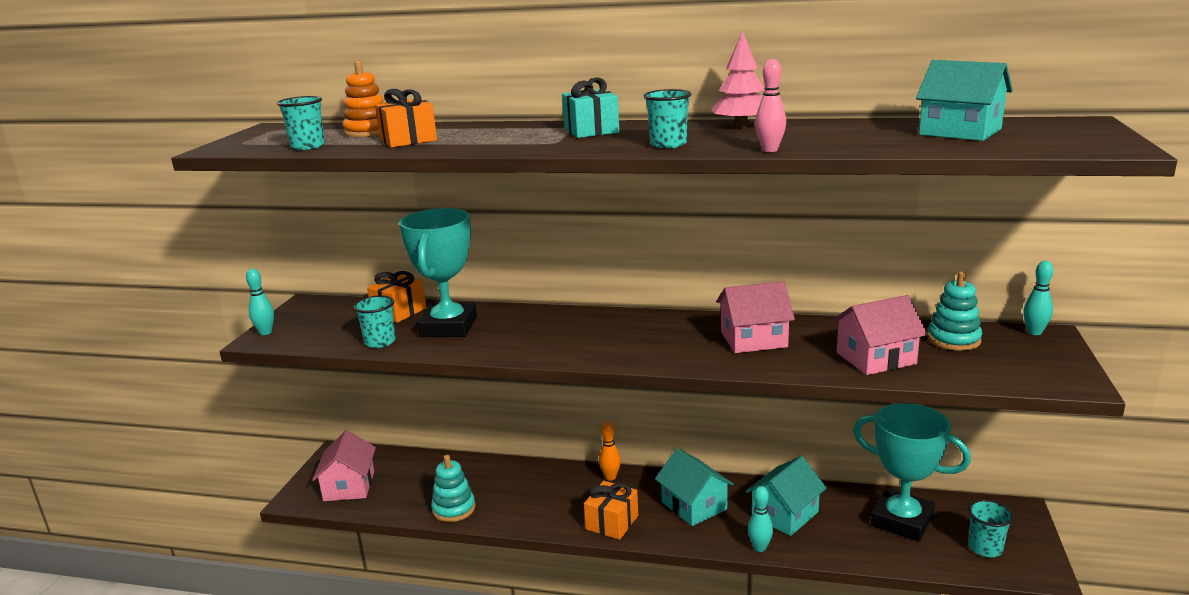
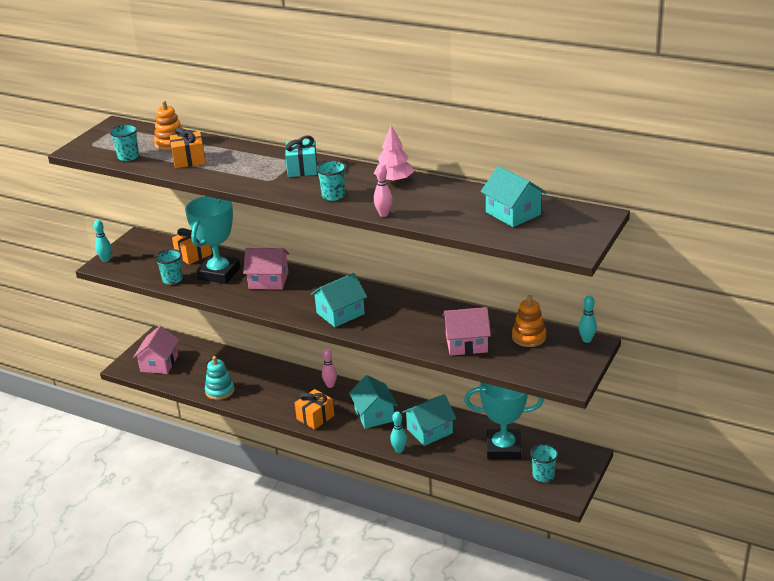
camera: 15 degrees right, 10 degrees up
(610, 477) = (330, 385): orange bowling pin -> pink bowling pin
(660, 348) = (340, 313): none -> turquoise house
(753, 339) = (403, 316): pink house -> pink house (268, 280)
(902, 521) = (503, 448): turquoise trophy -> turquoise trophy turned 45 degrees counterclockwise
(953, 339) = (529, 337): turquoise stacking toy -> orange stacking toy

